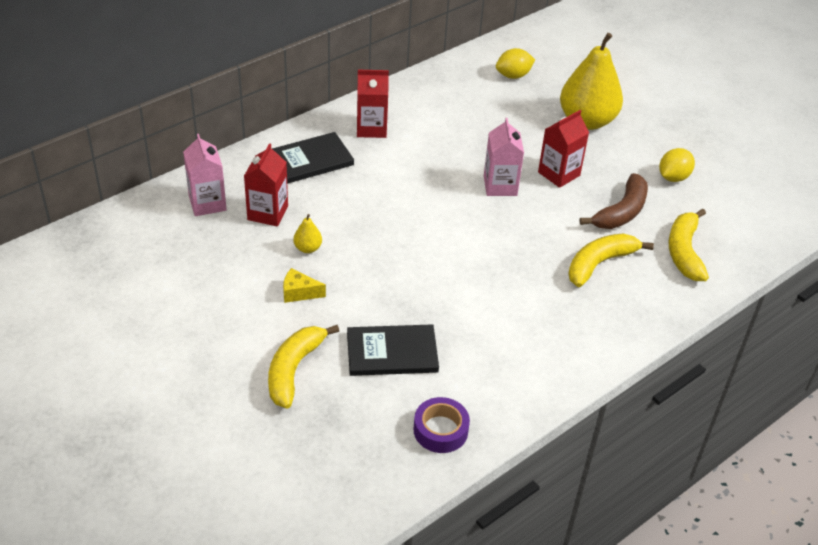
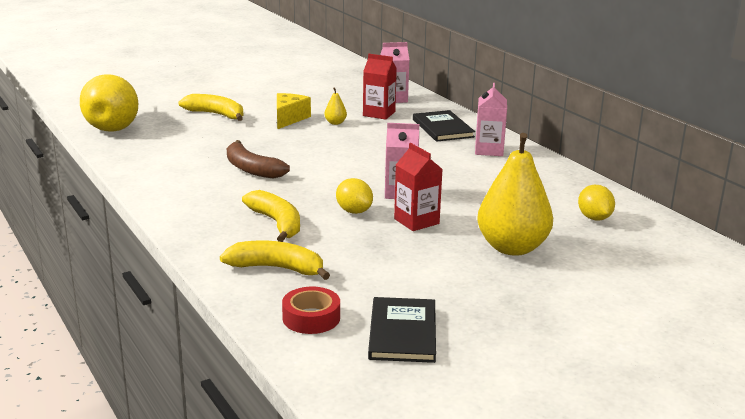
camera: 100 degrees right, 20 degrees down
(299, 293) = (289, 119): yellow cheese -> yellow cheese, size x1.54
(360, 475) = (115, 126): none -> yellow pear
(371, 128) = (489, 150): red carton -> pink carton
(392, 352) = (214, 140): black book -> black book (402, 332)
(440, 430) = (132, 148): purple tape -> none
(621, 212) = (349, 244): brown banana -> brown banana (252, 169)
(673, 177) = (404, 283): yellow lemon -> yellow lemon (354, 211)
(749, 223) = (311, 318): none -> red tape

